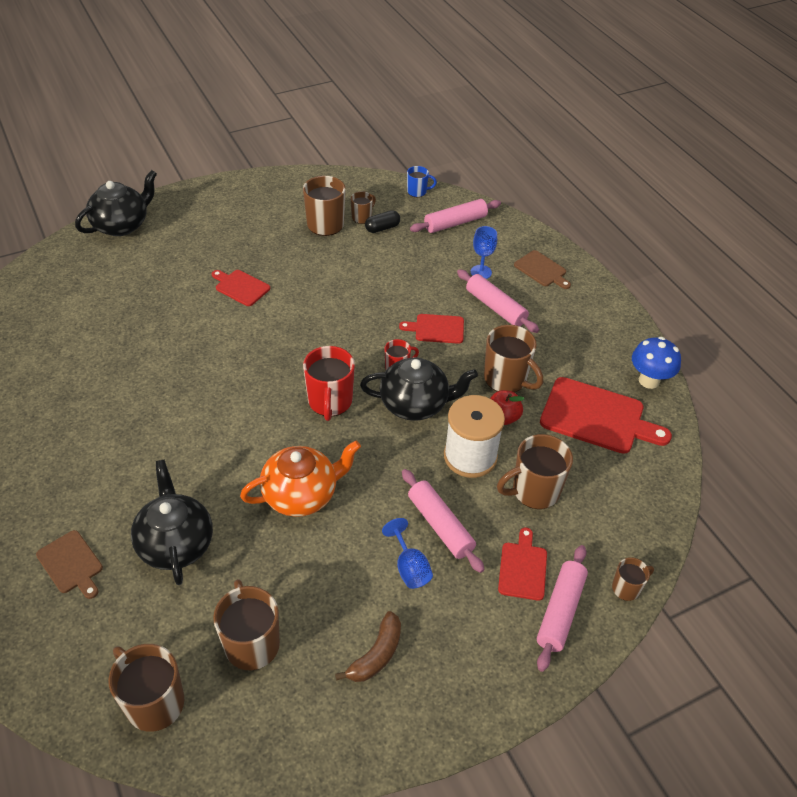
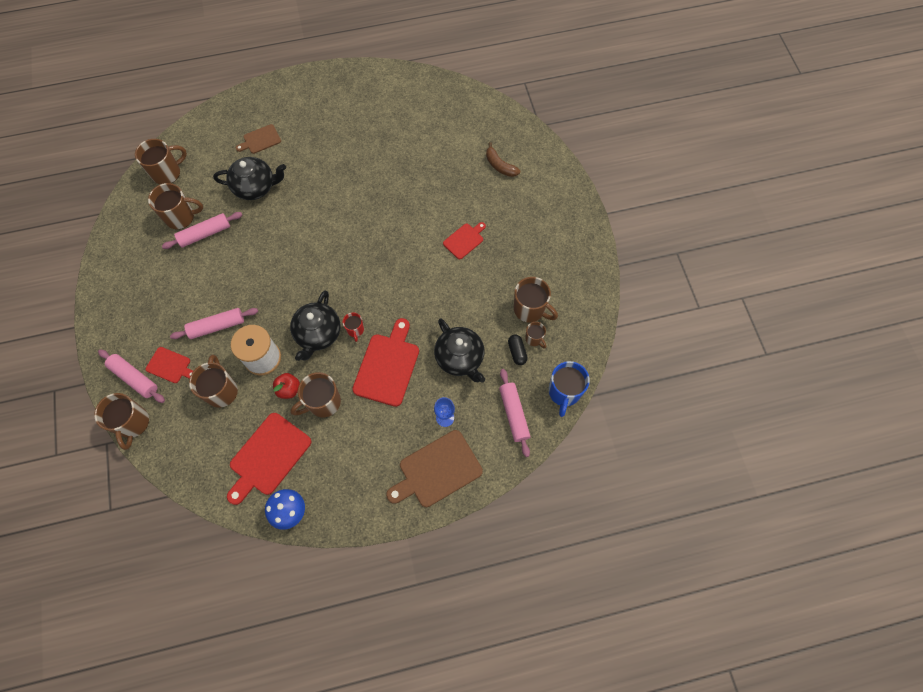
camera: 105 degrees right, 20 degrees up
(122, 225) = (551, 169): black teapot -> black teapot (460, 358)
(301, 494) = (267, 253): orange teapot -> none
(330, 402) = (336, 281): red mug -> none
(376, 655) = (150, 274): brown banana -> brown banana (500, 166)
(409, 567) = (195, 302): blue goblet -> none
(417, 192) = (564, 392): blue mug -> blue mug, size x1.82
(436, 329) = (387, 366): red cutting board -> red cutting board, size x1.79
(496, 307) = (400, 417): pink rolling pin -> pink rolling pin (205, 234)
(542, 270) = (437, 470): brown cutting board -> brown cutting board, size x1.79
(627, 588) = (133, 423): brown mug -> brown mug, size x1.82

